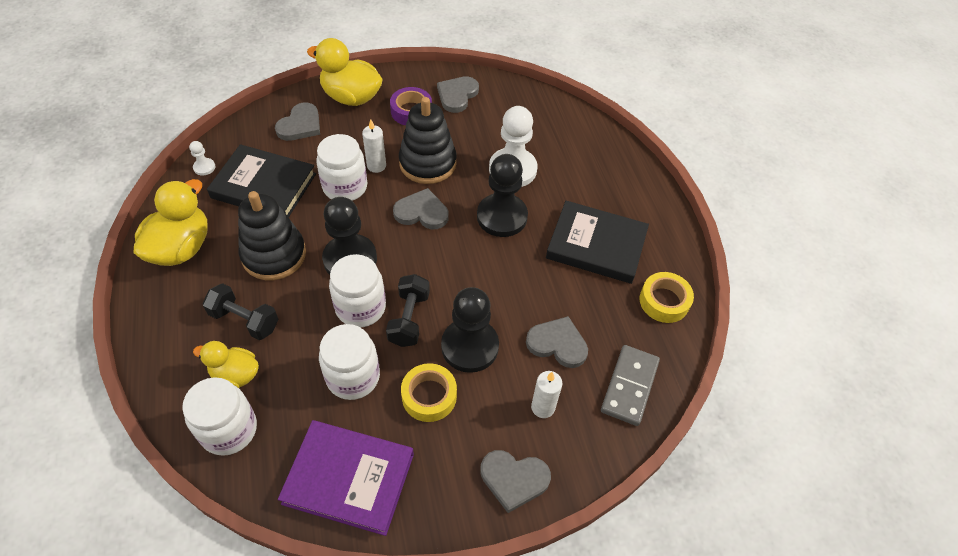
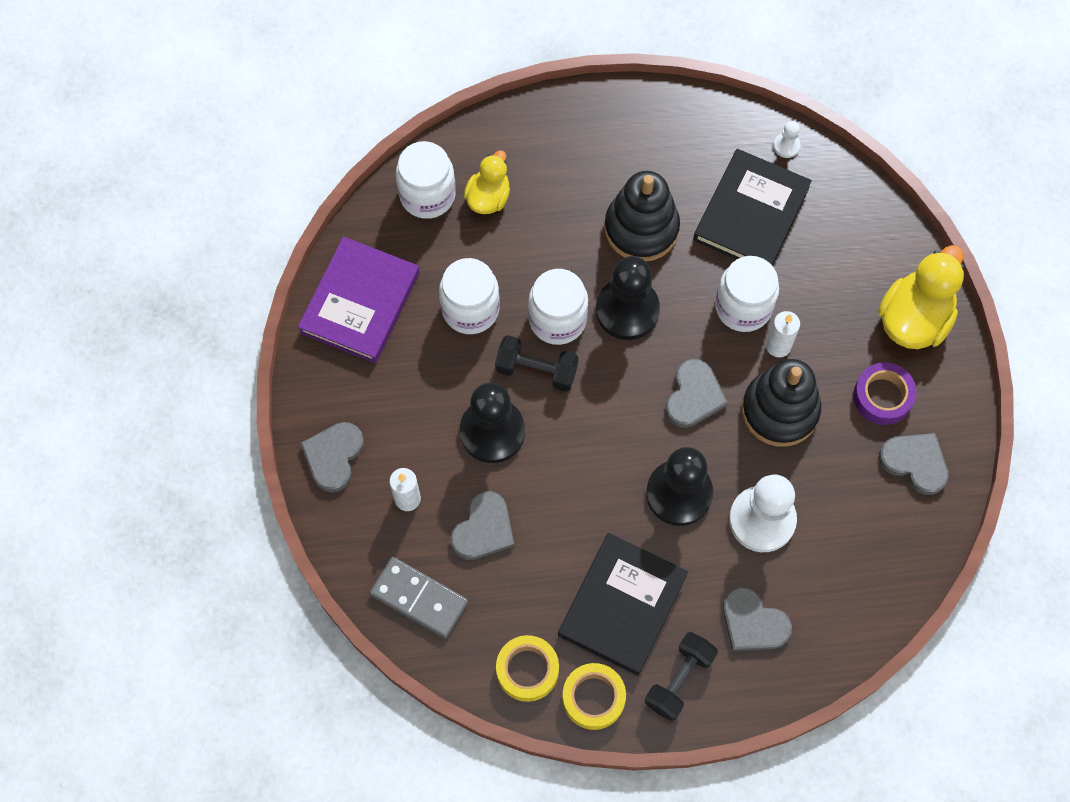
camera: 100 degrees right, 15 degrees up
(181, 248) = (660, 132): yellow duck -> none
(244, 320) = (554, 202): black dumbbell -> black dumbbell (679, 679)
(300, 125) = (859, 254): grey heart -> grey heart (753, 623)
(429, 396) = (437, 383): yellow tape -> yellow tape (593, 698)

